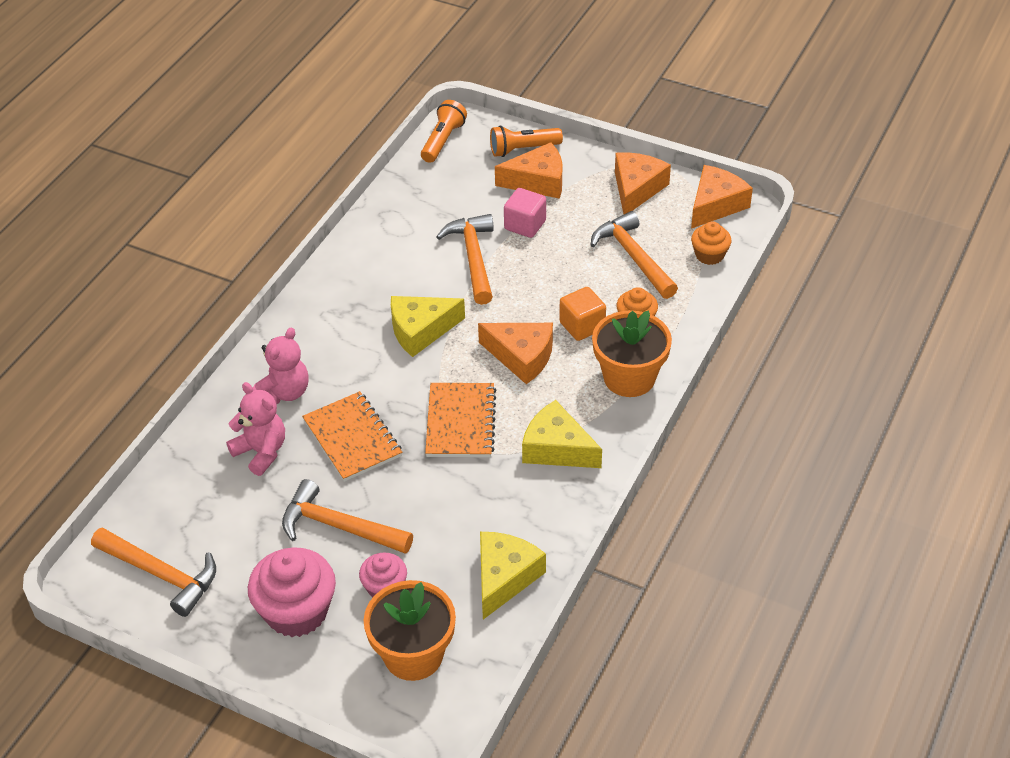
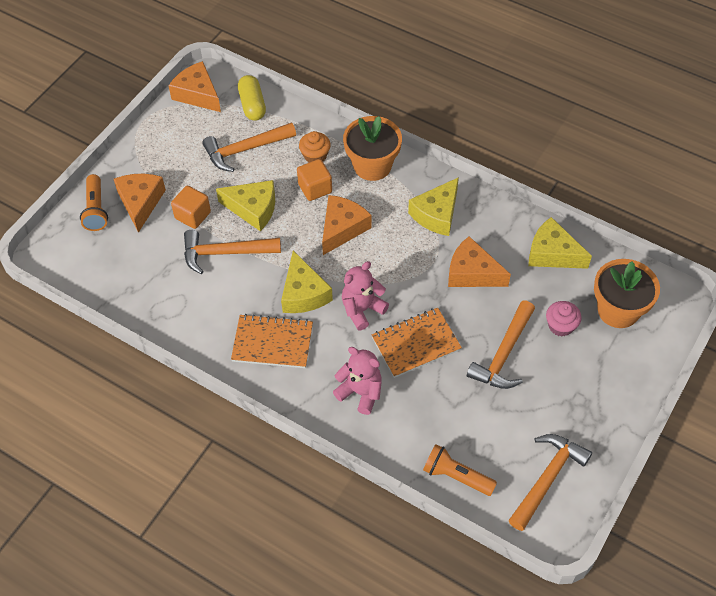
camera: 85 degrees left, 10 degrees up
(261, 452) = (424, 409): pink teddy bear -> pink teddy bear (362, 309)
(296, 611) = (582, 382): pink cupcake -> none
(443, 140) = (67, 267): orange flashlight -> orange flashlight (456, 476)
(460, 422) = (406, 271): orange notebook -> orange notebook (272, 343)
(525, 225) = (193, 215): pink cube -> orange cube
(541, 274) = (253, 209): none -> yellow cheese
(636, 189) = (166, 139): orange cheese -> orange cheese (472, 273)
(709, 255) = (252, 105): orange cupcake -> yellow capsule

